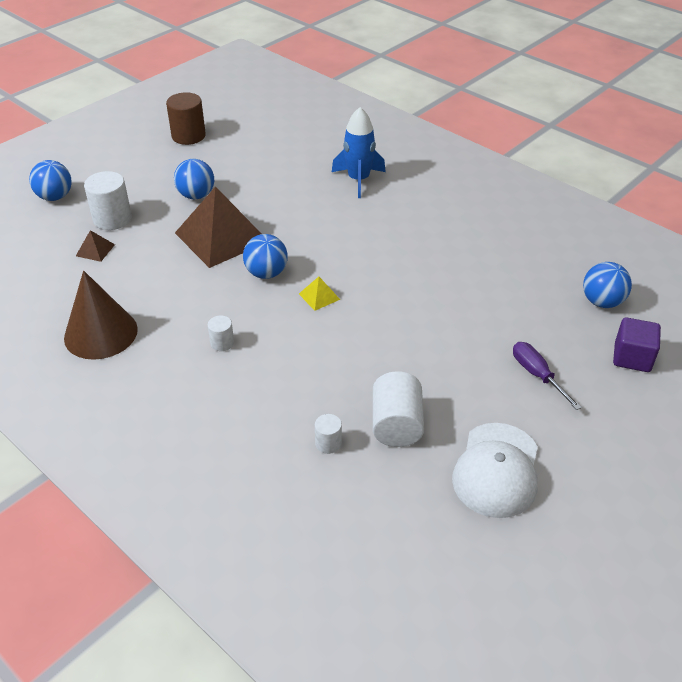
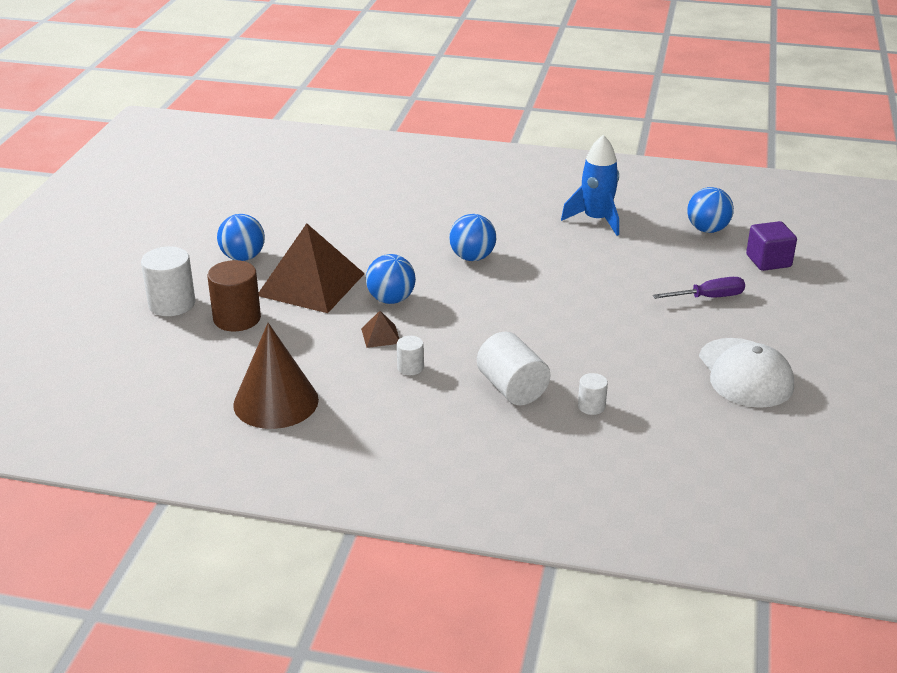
camera: 30 degrees left, 10 degrees down
(55, 197) = (79, 304): blue ball -> blue ball (472, 257)
(95, 250) = (185, 336): brown pyramid -> brown pyramid (381, 336)
(188, 136) = (173, 208): brown cylinder -> brown cylinder (237, 319)
(319, 296) = (462, 301): yellow pyramid -> none
(358, 180) = (398, 198): blue rocket -> blue rocket (596, 220)
(396, 425) = (634, 372): white cylinder -> white cylinder (512, 388)
(537, 375) = (709, 297): purple screwdriver -> purple screwdriver turned 135 degrees clockwise

